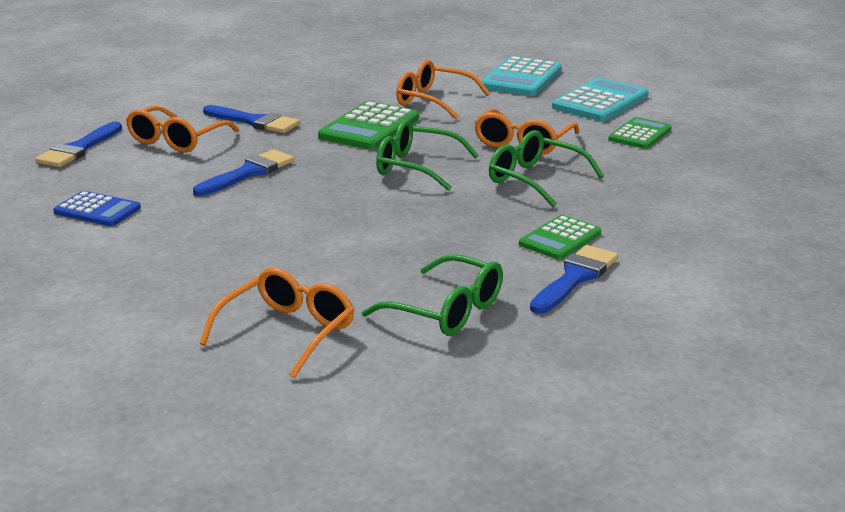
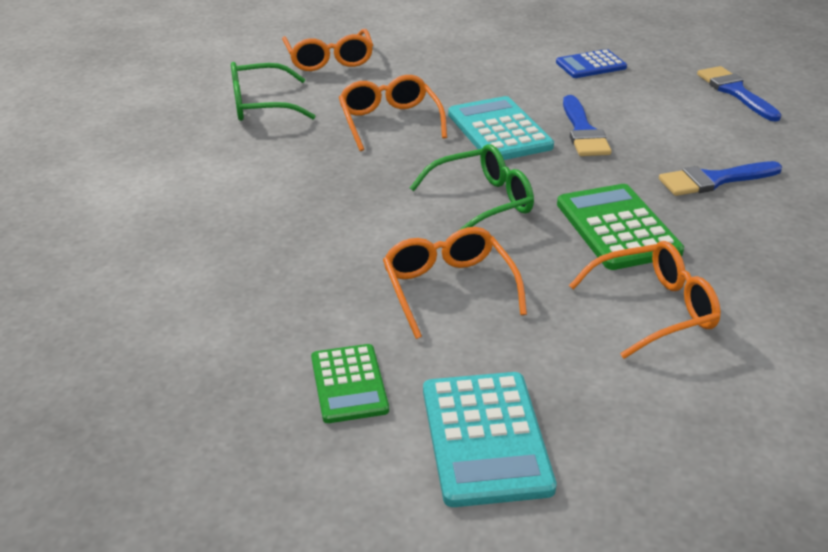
camera: 135 degrees right, 10 degrees up
(176, 140) = (705, 131): orange glasses -> orange glasses (389, 121)
(521, 78) = (664, 435): turquoise calculator -> turquoise calculator (499, 131)
(535, 179) = (362, 241): green glasses -> none
(560, 239) = (257, 188): green calculator -> none
(575, 278) = (206, 161): blue brush -> none

